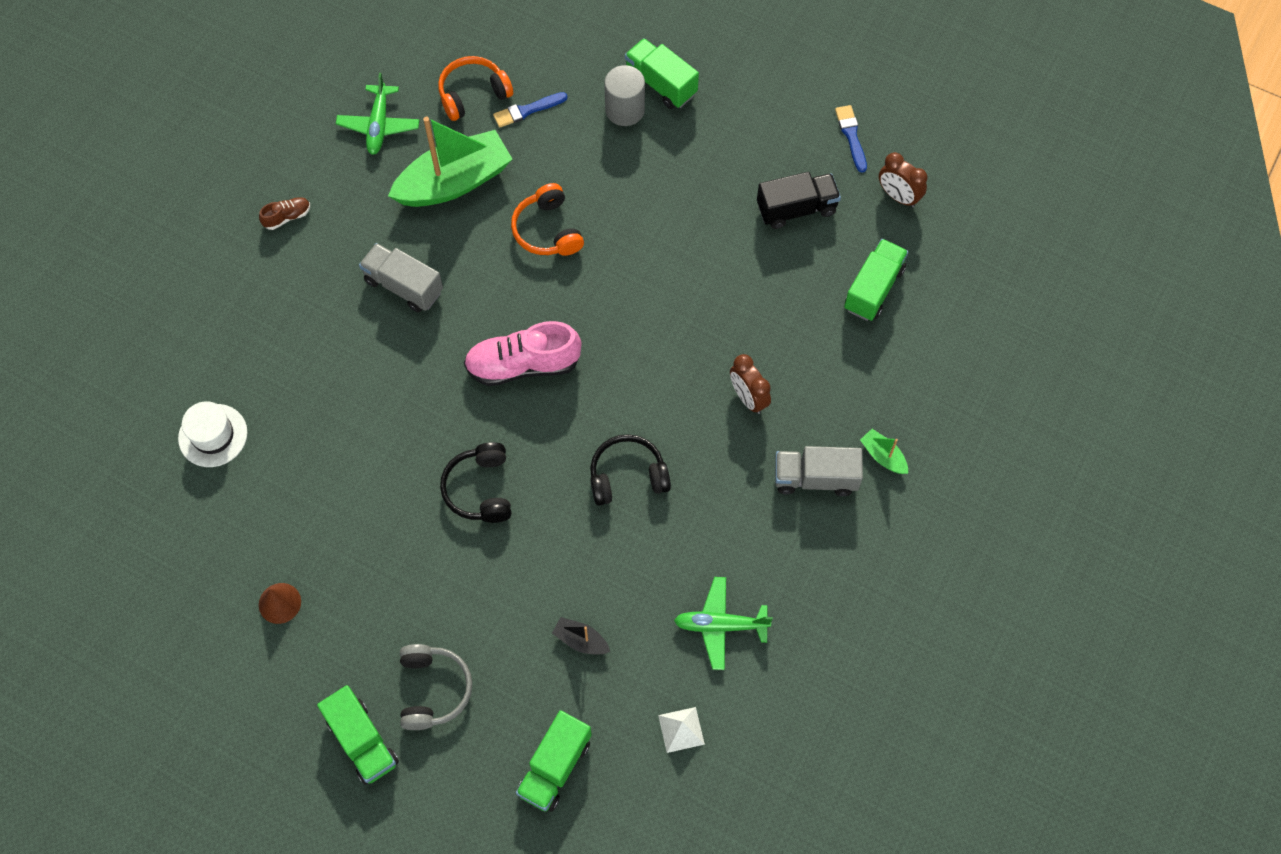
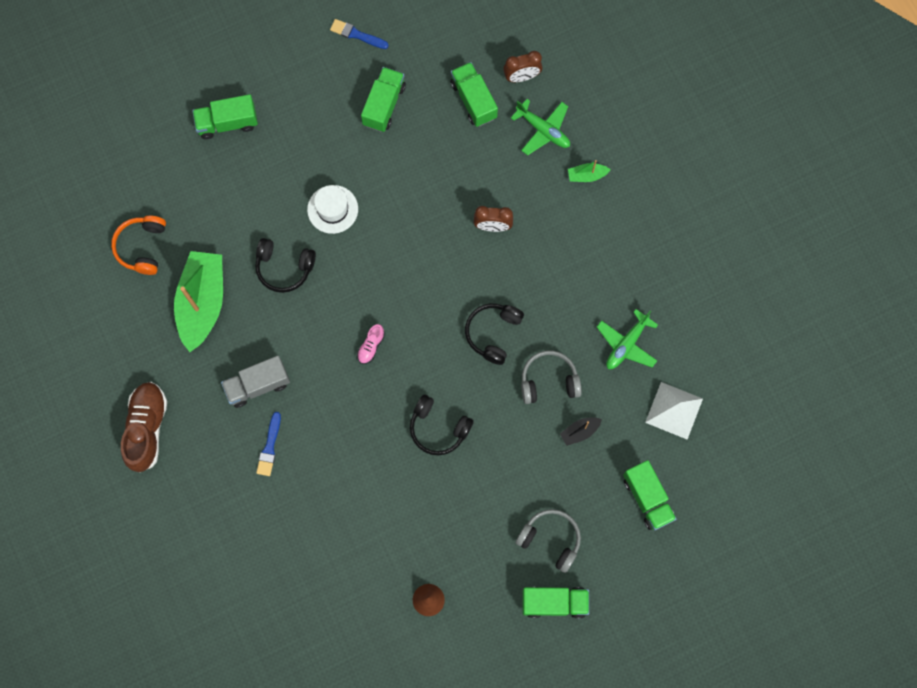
camera: 55 degrees left, 10 degrees up
(213, 435) = (279, 574): white hat -> white hat (332, 209)
(287, 217) = (147, 429): brown shoe -> brown shoe, size x2.14
(379, 125) = (119, 324): green plane -> green plane (543, 130)
(523, 365) = (371, 346): pink shoe -> pink shoe, size x0.47
(527, 110) = (182, 220): blue brush -> blue brush (269, 447)
(547, 230) = (284, 267): orange headphones -> black headphones
(616, 569) = (549, 381): none -> grey headphones
(625, 110) = (230, 159): grey cylinder -> none
(681, 729) = (674, 410): white pyramid -> white pyramid, size x1.63
(796, 209) = (384, 105): black truck -> green truck
(815, 478) = (573, 224): grey truck -> none
(898, 196) = (421, 39): brown clock -> brown clock (522, 77)

